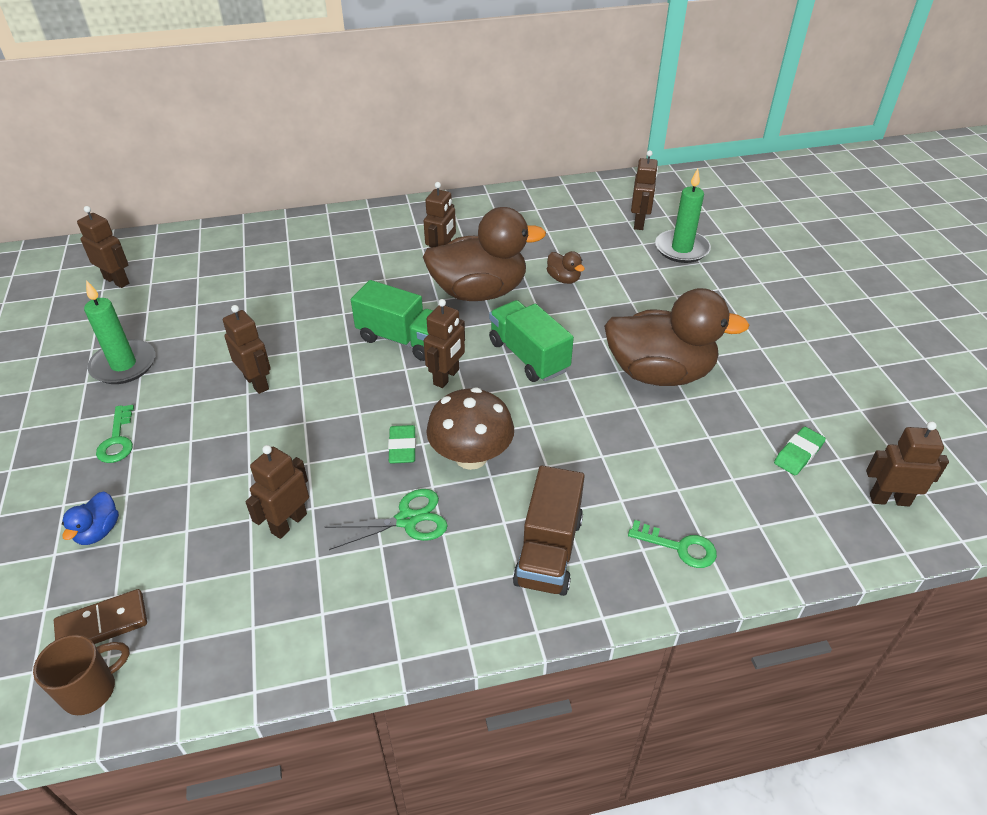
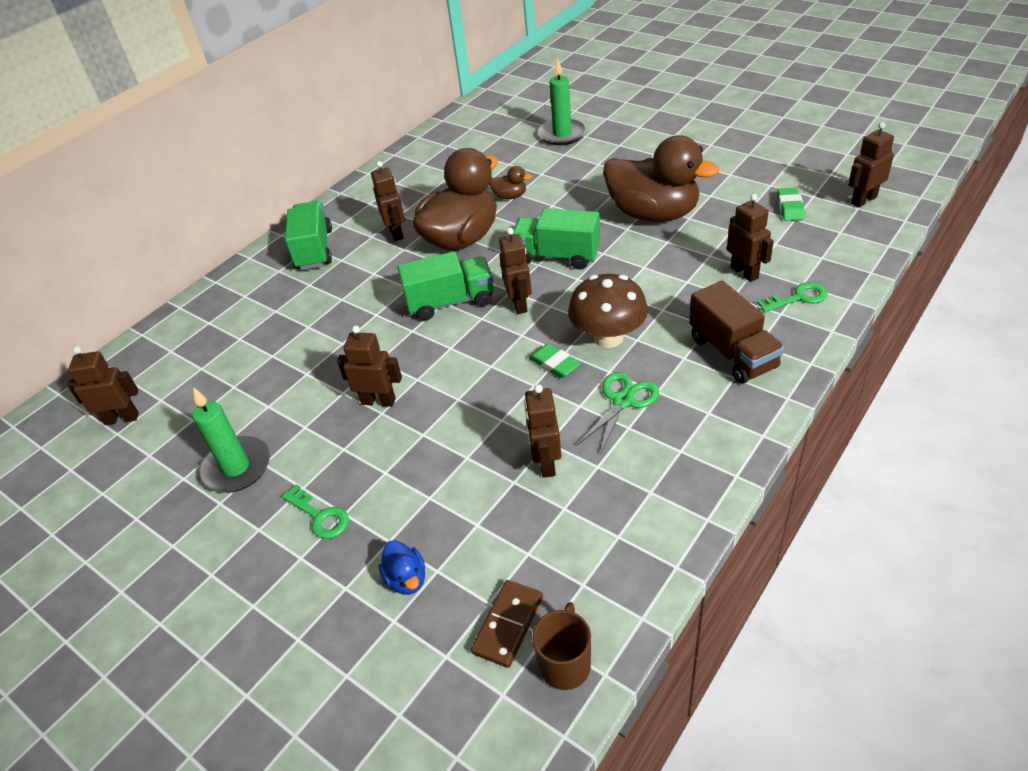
camera: 35 degrees left, 0 degrees up
(372, 233) = (314, 250): none -> green truck
(639, 223) = (510, 133): brown robot -> brown robot (744, 272)
(659, 373) = (653, 214): brown duck -> brown duck turned 60 degrees clockwise

